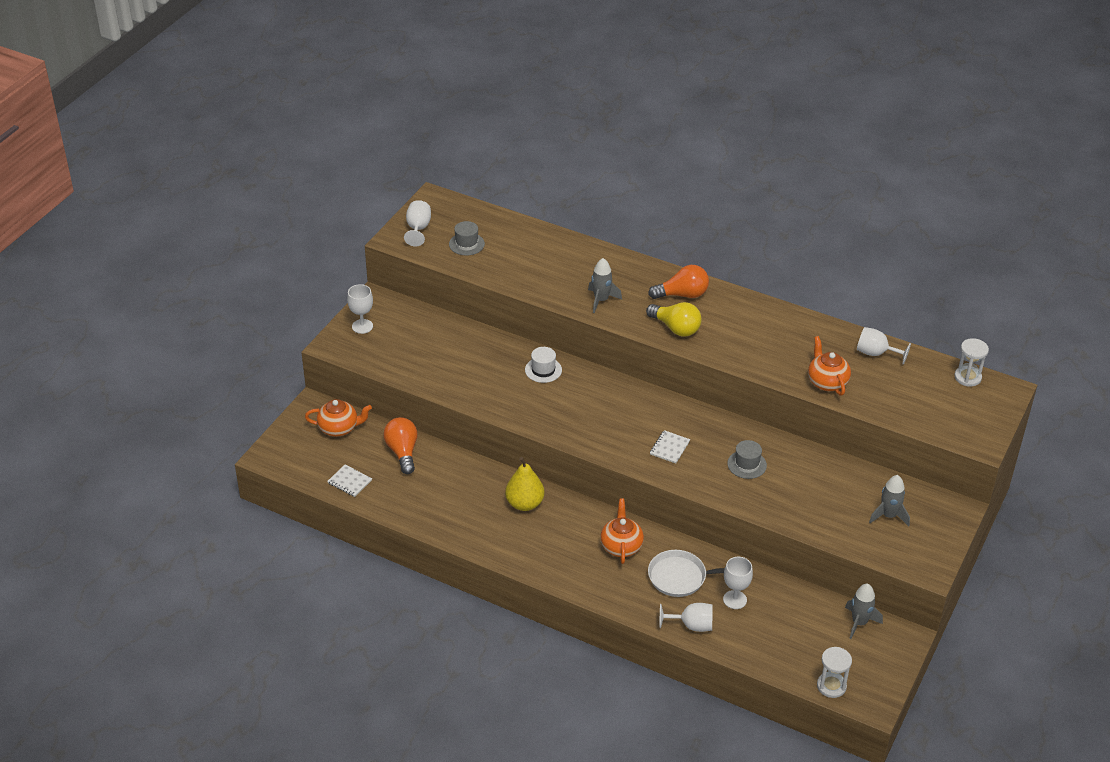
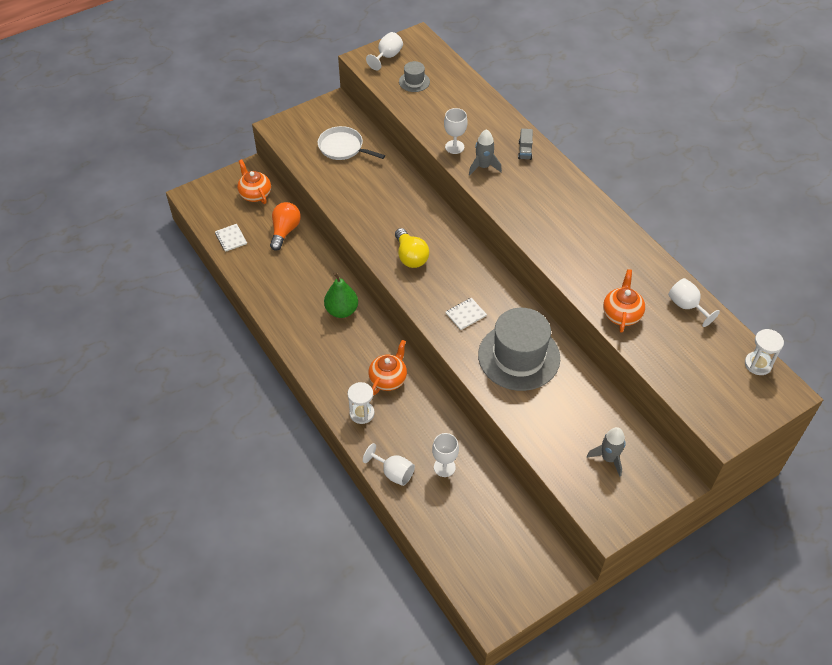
camera: 30 degrees right, 10 degrees up
(339, 428) = (255, 194): orange teapot -> orange teapot turned 150 degrees counterclockwise
(362, 326) = (309, 120): white goblet -> white goblet (454, 147)
(524, 503) = (342, 310): yellow pear -> green pear
(543, 370) = (415, 208): white hat -> none
(628, 271) = (525, 151): none -> grey truck
(676, 328) = (526, 214): yellow light bulb -> yellow light bulb (410, 256)
(680, 577) = (415, 427): white pan -> white pan (343, 147)
(682, 294) = (554, 187): orange light bulb -> none
(747, 464) = (519, 356): grey hat -> grey hat, size x2.23
(831, 686) = (468, 584): white hourglass -> white hourglass (362, 413)
(859, 623) = (534, 539): grey rocket -> none

